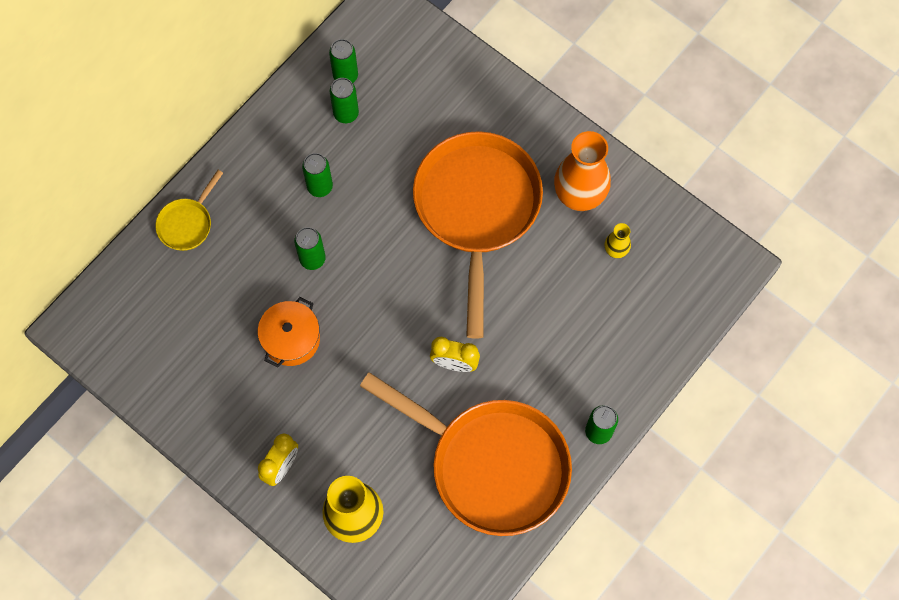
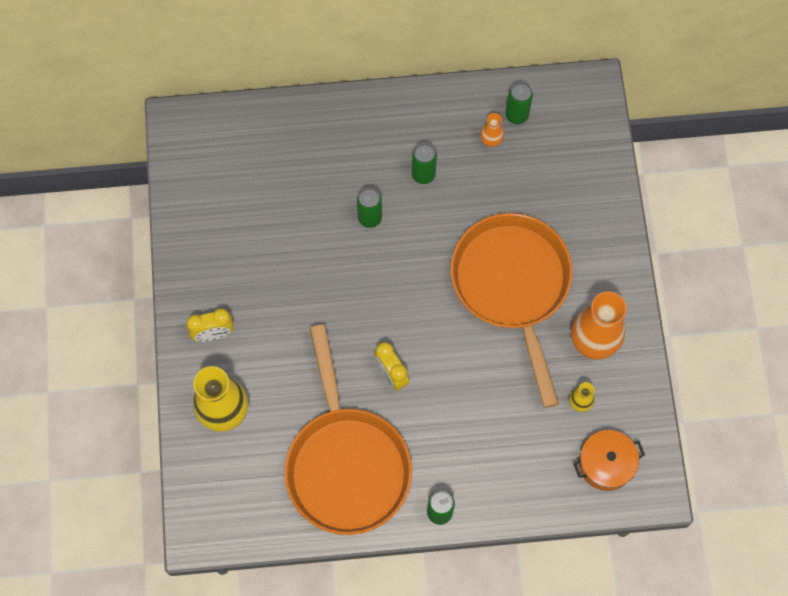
camera: 45 degrees right, 0 degrees up
(187, 223) = (314, 120): yellow pan -> none
(291, 339) = (303, 257): orange pot -> orange pot (605, 464)
(346, 114) = (491, 141): green can -> orange vase
(477, 209) = (512, 286): orange pan -> orange pan turned 60 degrees counterclockwise

